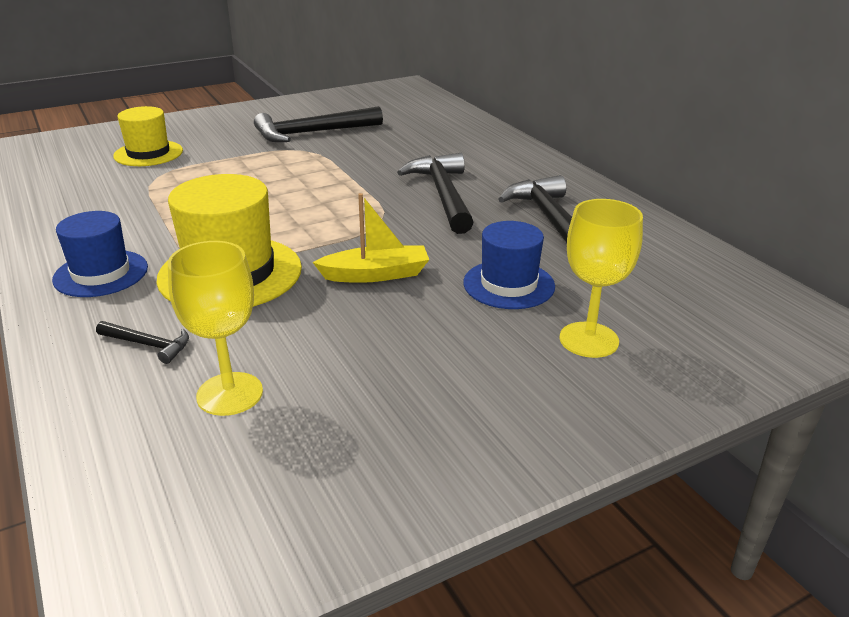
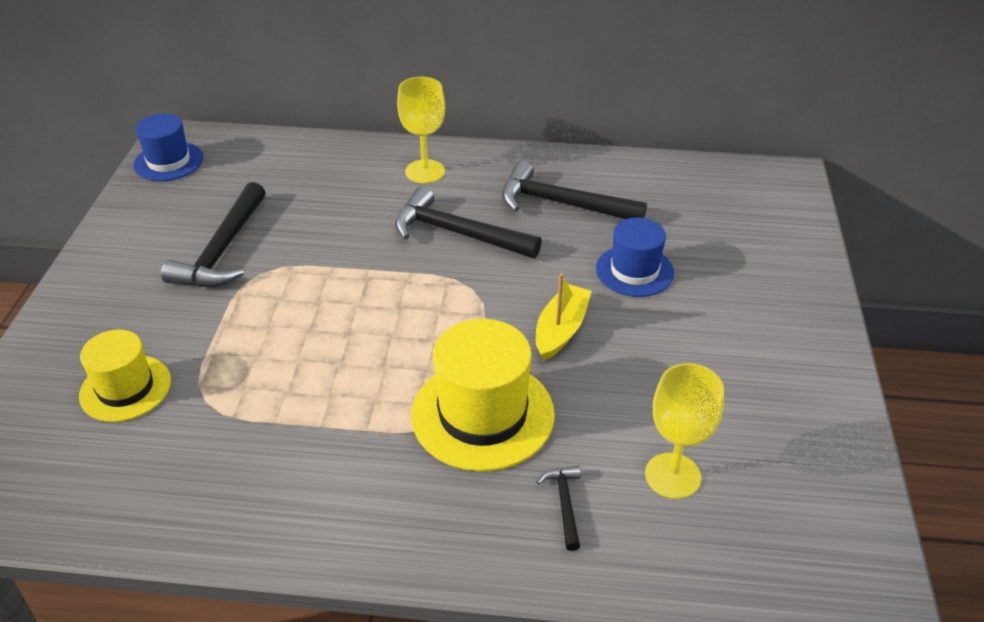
camera: 55 degrees left, 10 degrees up
(101, 273) = (402, 504): blue hat -> blue hat (168, 161)
(148, 345) = (564, 504): black hammer -> black hammer turned 60 degrees counterclockwise
(589, 340) = (731, 272): yellow goblet -> yellow goblet (425, 171)

